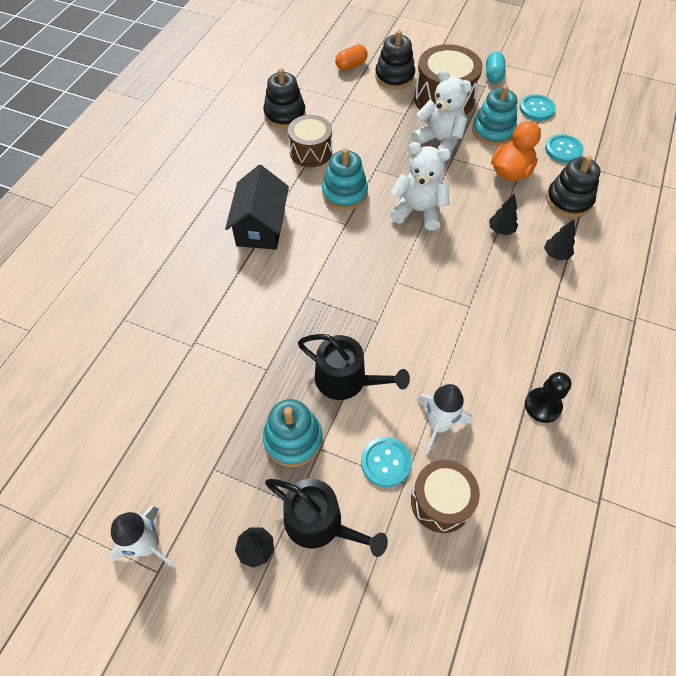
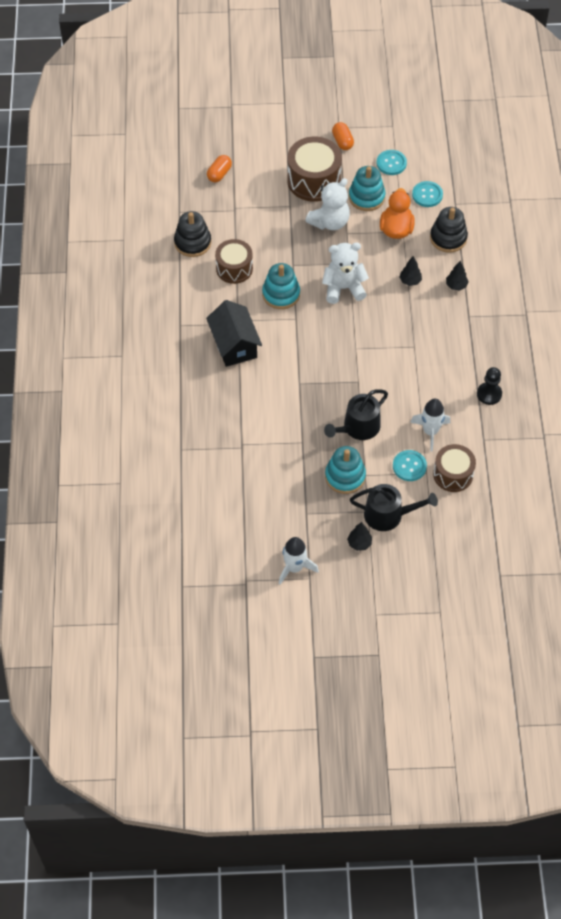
camera: 25 degrees left, 0 degrees up
(346, 380) = (358, 427): black watering can -> black watering can turned 135 degrees clockwise
(394, 77) = (262, 172): black stacking toy -> none
(439, 141) = (329, 222): white teddy bear -> white teddy bear turned 120 degrees clockwise
(493, 75) = (342, 141): turquoise capsule -> orange capsule

